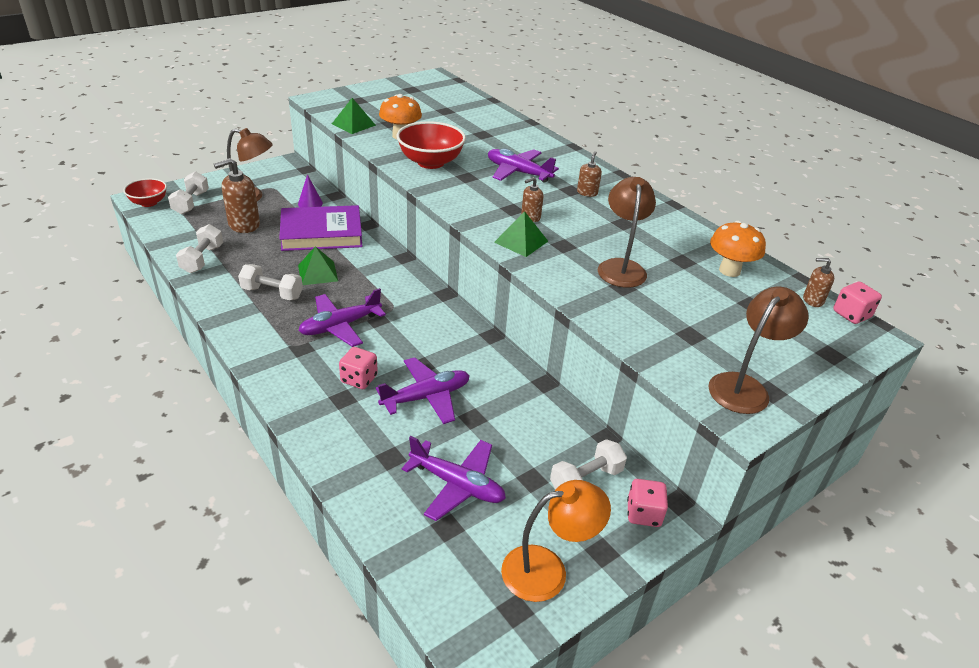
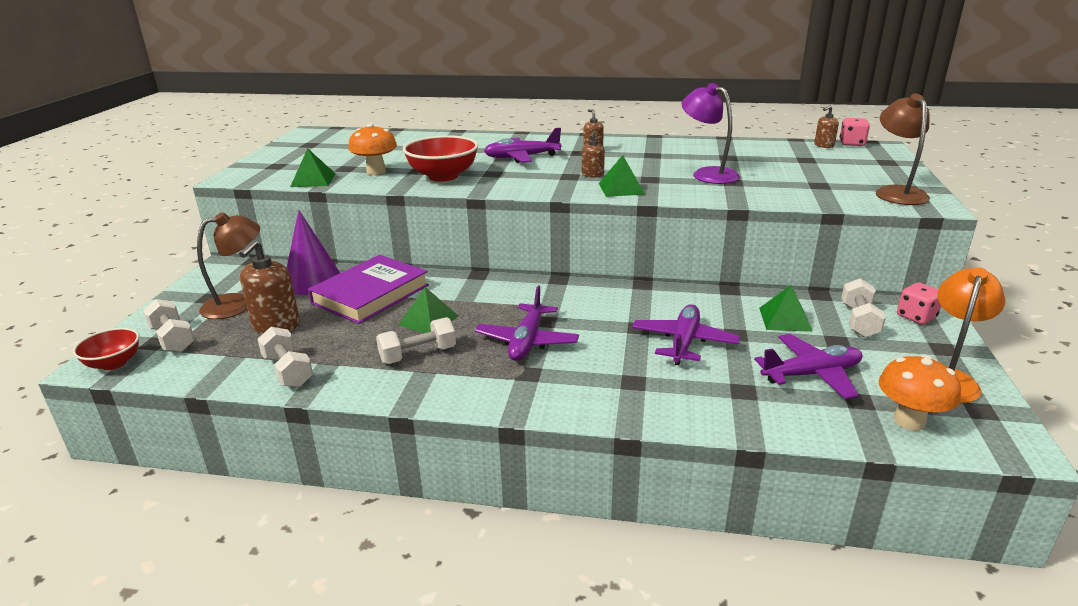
camera: 40 degrees left, 10 degrees down
(310, 203) = (312, 281): purple cone -> purple cone, size x1.92
(359, 379) = (617, 363): pink dice -> none
(532, 434) = (785, 319): none -> green pyramid
(621, 267) = (707, 174): brown lamp -> purple lamp
(729, 270) = (759, 151): orange mushroom -> orange mushroom (909, 421)

